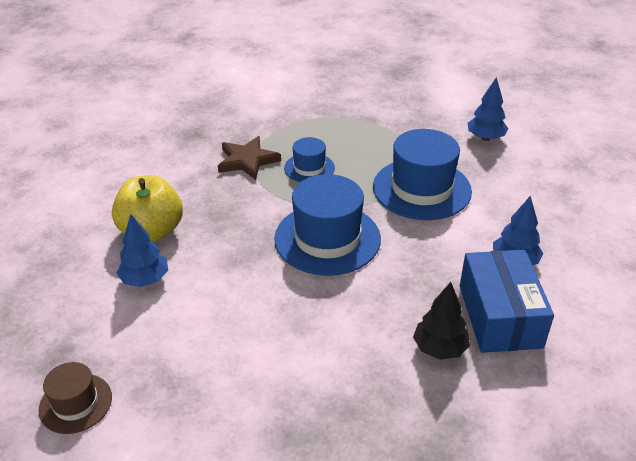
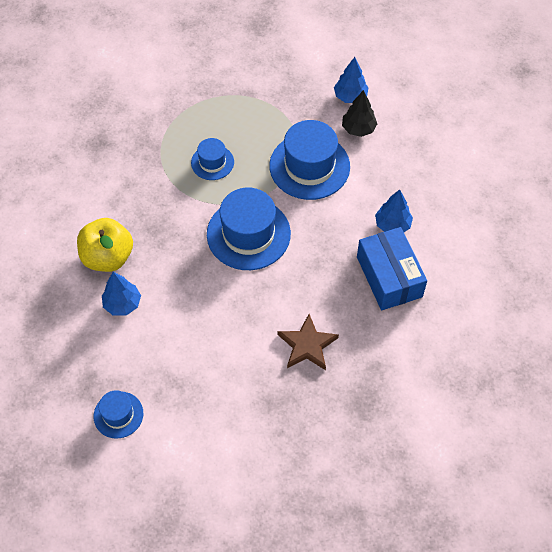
camera: 15 degrees left, 20 degrees up
(75, 403) = (118, 415): brown hat -> blue hat
(247, 161) = (158, 165): brown star -> brown star (307, 345)
(439, 348) = (353, 313): black tree -> black tree (358, 129)

